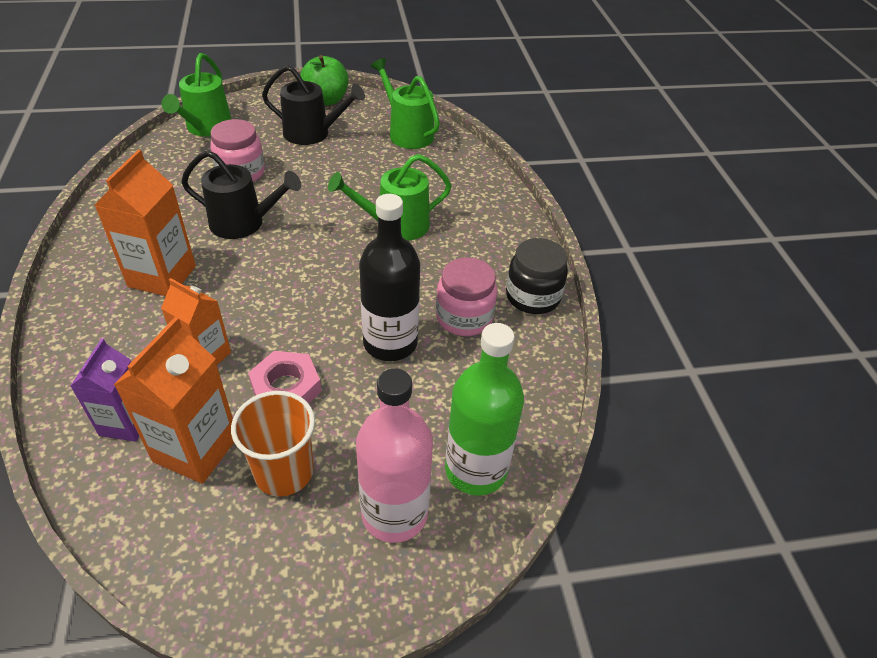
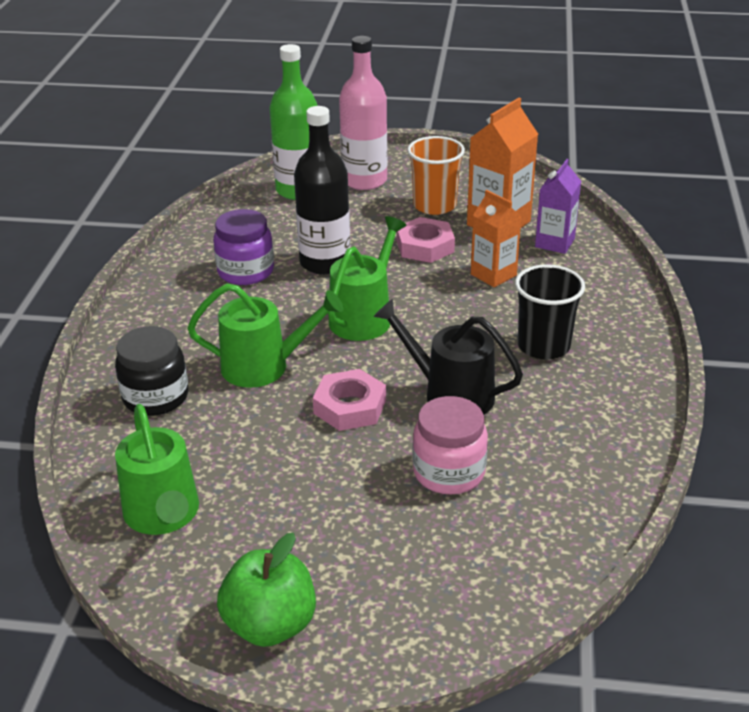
camera: 160 degrees left, 10 degrees down
(162, 276) = (543, 346): orange carton -> black cup
(206, 128) = (504, 579): green watering can -> green watering can (364, 317)
(312, 133) = (322, 537): black watering can -> none
(318, 204) = (350, 407): none -> pink nut
(464, 317) = (245, 271): pink jar -> purple jar
(532, 297) = (166, 278): black jar -> black jar (155, 397)

